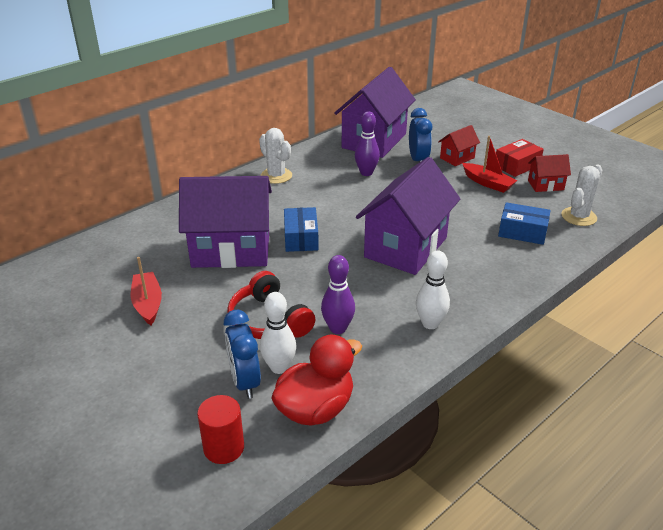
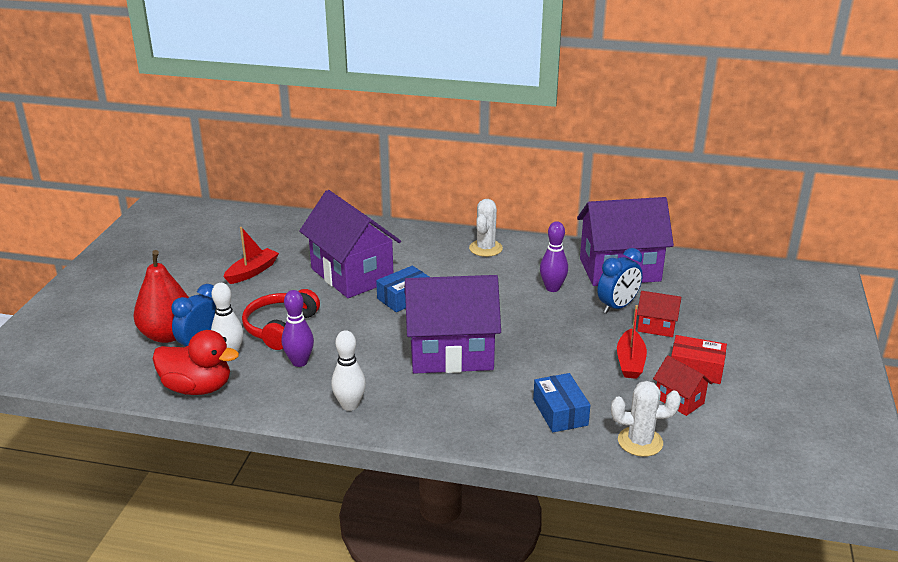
camera: 55 degrees right, 5 degrees down
(195, 400) = (168, 335): none -> red pear
(224, 448) = (131, 365): red cylinder -> none

